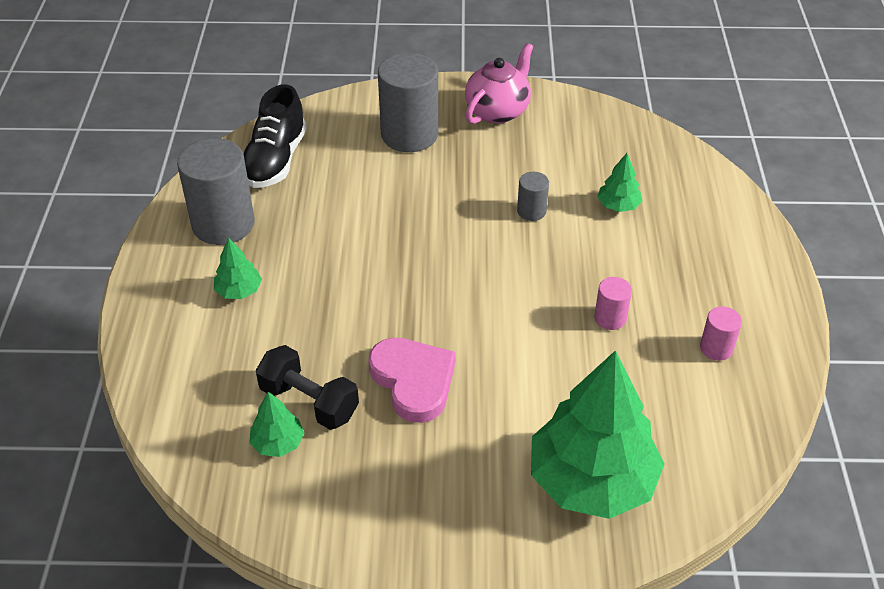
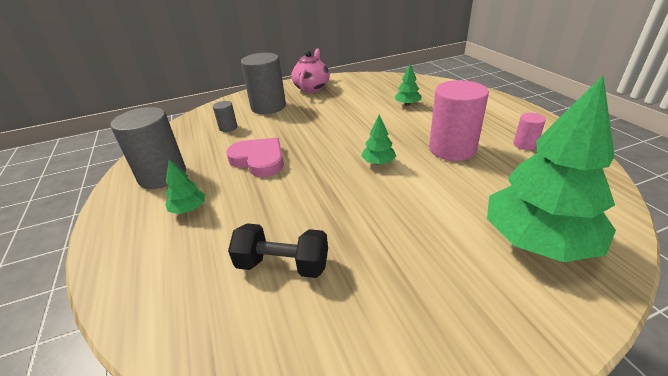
camera: 20 degrees left, 10 degrees down
(275, 160) = (188, 136): black shoe -> none
(278, 443) = (271, 308): green tree -> green tree (378, 162)
(413, 381) = (356, 222): pink heart -> pink heart (259, 160)
(531, 211) = (362, 118): grey cylinder -> grey cylinder (228, 127)
(610, 318) = (452, 149): pink cylinder -> pink cylinder, size x2.11

